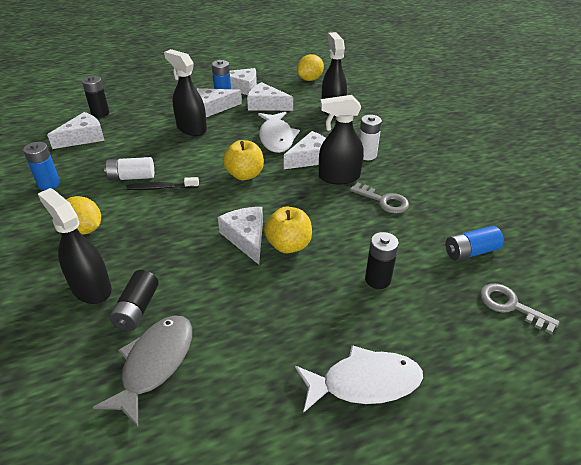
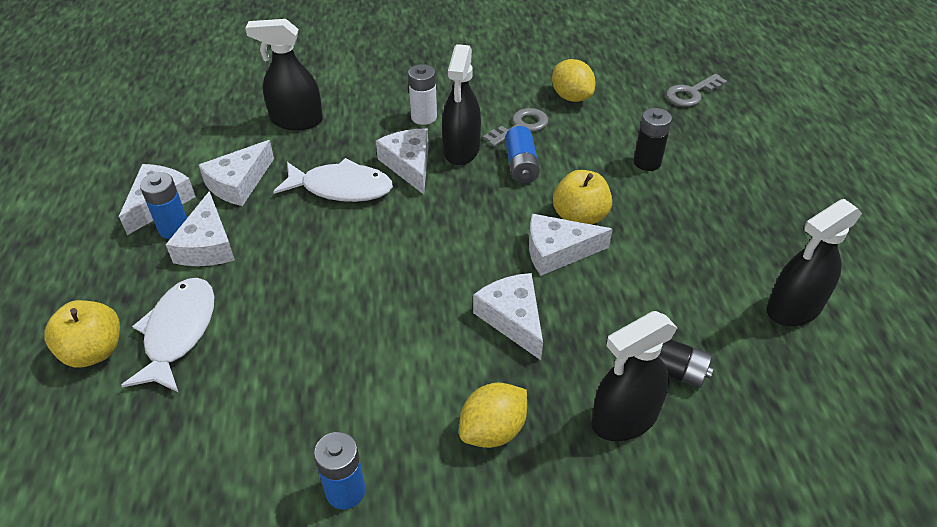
camera: 75 degrees left, 5 degrees up
(83, 137) = (204, 440): white cheese -> white cheese (513, 319)
(100, 113) = (120, 413): black battery -> none
(132, 177) = (373, 366): white battery -> none
(155, 363) = (752, 355): grey fish -> none
(161, 188) = (418, 330): black toothbrush -> none
(191, 128) = (261, 279): black spray bottle -> black spray bottle (793, 308)
(244, 175) = (421, 234): yellow apple -> yellow apple (94, 351)
(310, 79) = (189, 123): yellow lemon -> yellow lemon (571, 97)
(364, 382) = (775, 201): white fish -> white fish (178, 332)
(470, 251) = (618, 93): blue battery -> blue battery (521, 165)

